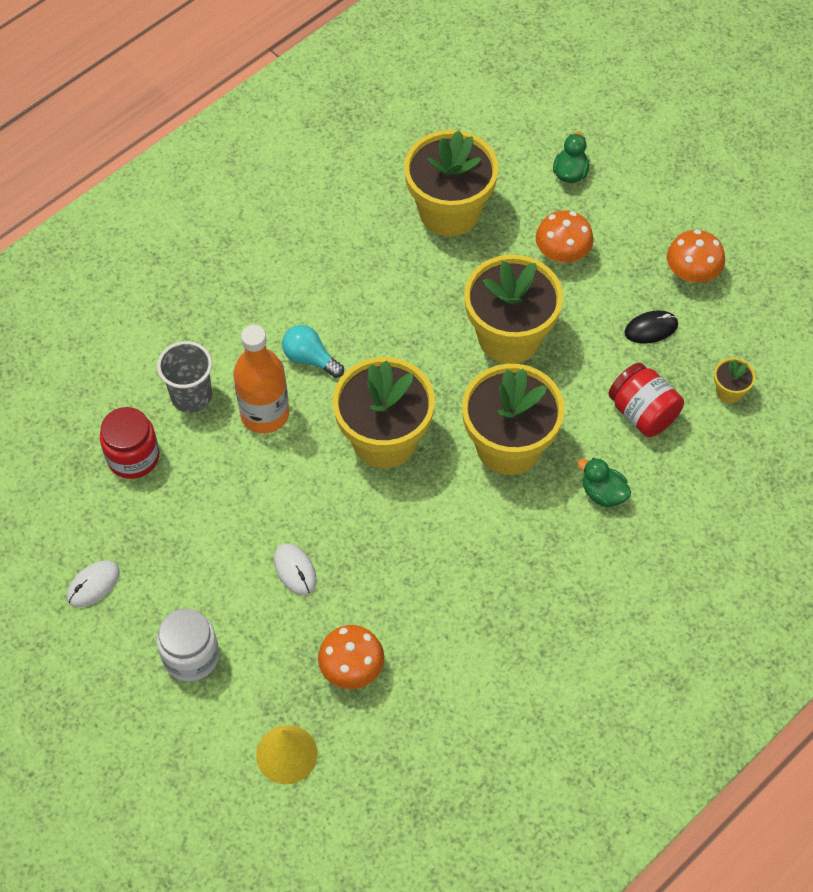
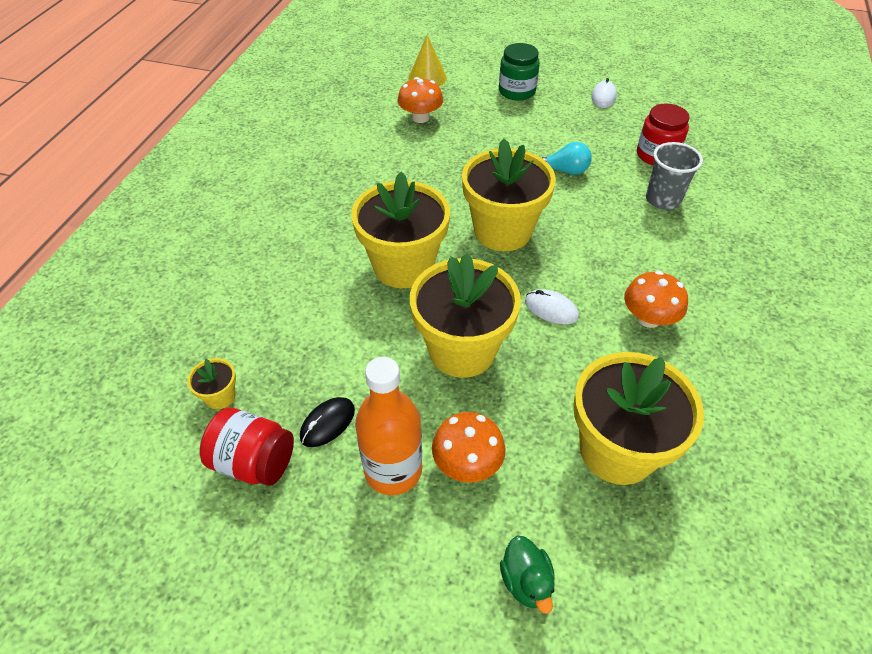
camera: 150 degrees right, 10 degrees down
(191, 656) = (517, 91): white jar -> green jar
(265, 414) = (602, 210): orange bottle -> orange bottle (393, 470)
(295, 570) = (495, 143): white mouse -> white mouse (551, 309)
(310, 359) = (609, 258): turquoise light bulb -> turquoise light bulb (564, 171)
(603, 493) = (306, 266): green duck -> none
(642, 413) = (300, 339): red jar -> red jar (254, 461)
(692, 273) = (308, 514): orange mushroom -> orange mushroom (648, 318)

